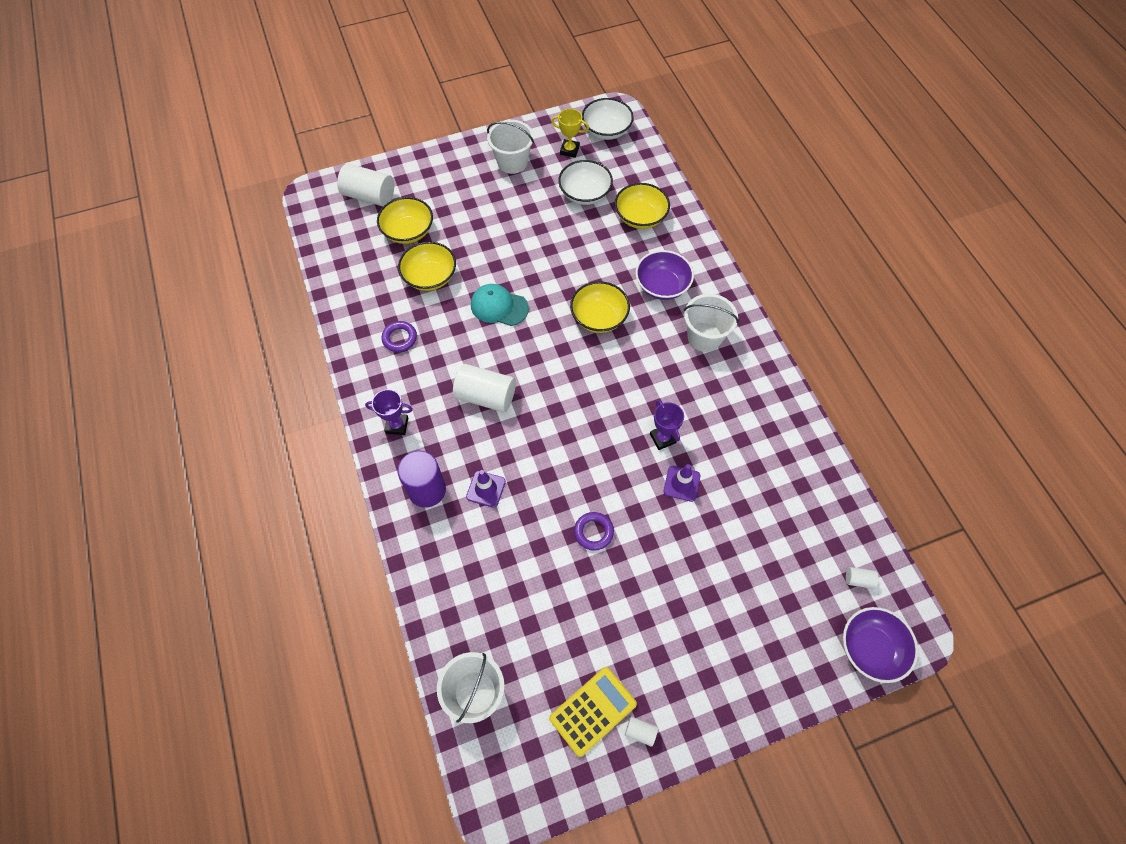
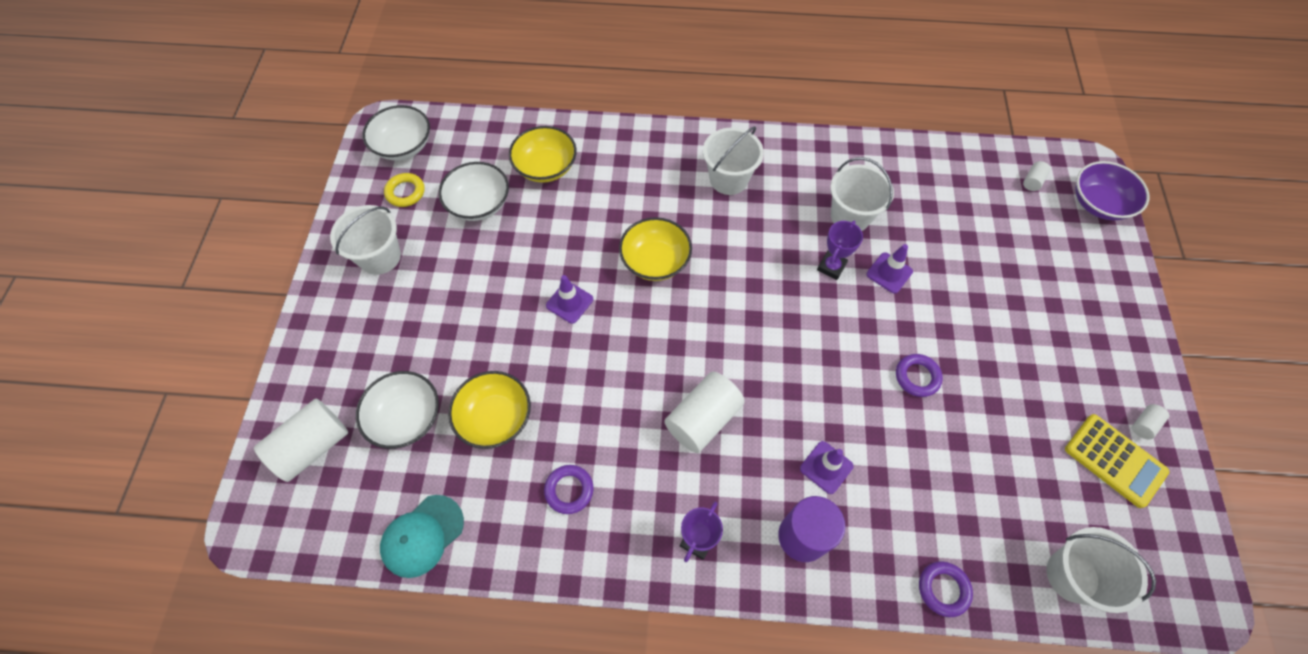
camera: 65 degrees left, 0 degrees up
(408, 231) = (406, 418): yellow bowl -> white bowl
(426, 597) = (943, 589): none -> purple ring
(499, 306) = (585, 356): turquoise cap -> turquoise cap (422, 536)
(535, 280) = (569, 302): none -> purple traffic cone
(569, 150) = (405, 192): yellow trophy -> yellow ring
(593, 711) = (1114, 460): yellow calculator -> yellow calculator turned 150 degrees clockwise
(662, 285) = (646, 187): purple bowl -> none
(662, 438) = (831, 267): purple trophy -> purple trophy turned 60 degrees counterclockwise
(722, 437) = (850, 216): none -> white bucket

